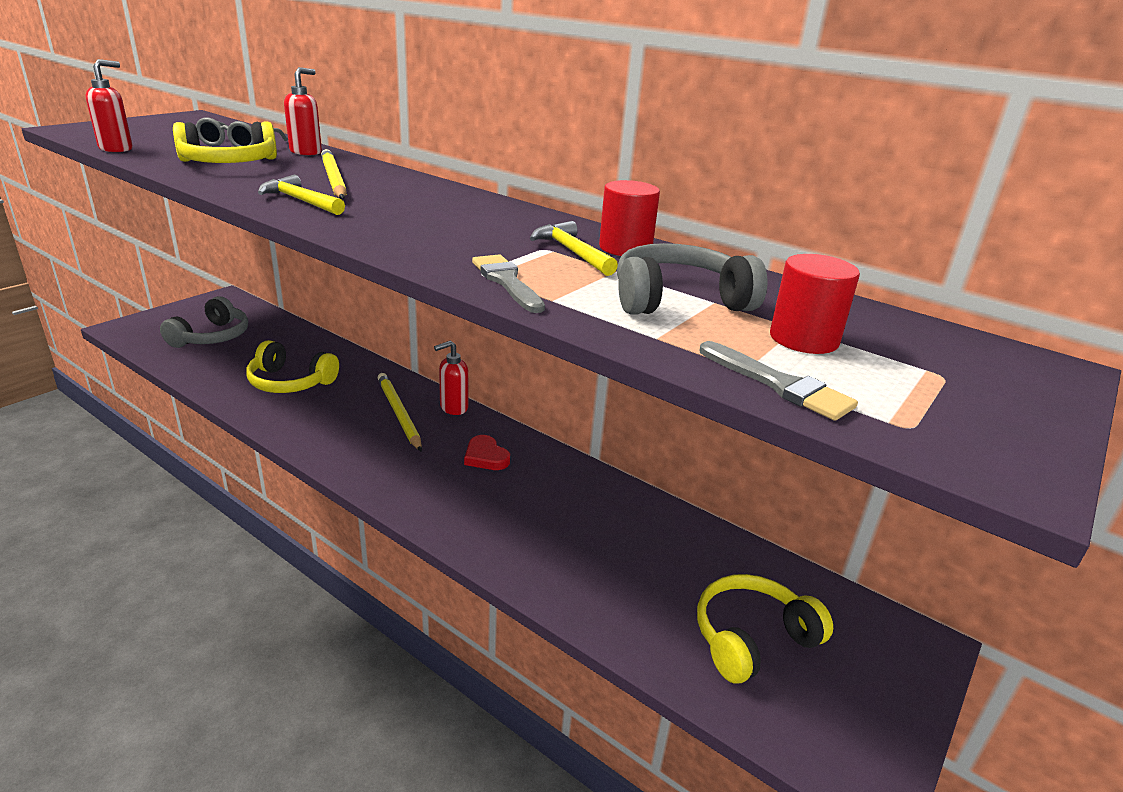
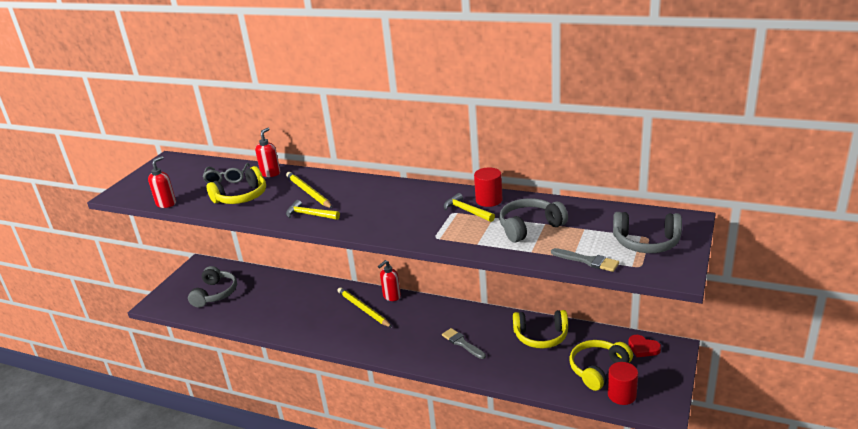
camera: 10 degrees left, 0 degrees up
(290, 382) = (287, 308): yellow headphones -> yellow headphones (541, 336)
(486, 457) = (427, 320): red heart -> red heart (643, 348)
(507, 282) = (450, 239): grey brush -> grey brush (462, 343)
(804, 339) = (589, 234): red cylinder -> red cylinder (622, 395)
(937, 384) = (646, 242): none -> grey headphones

